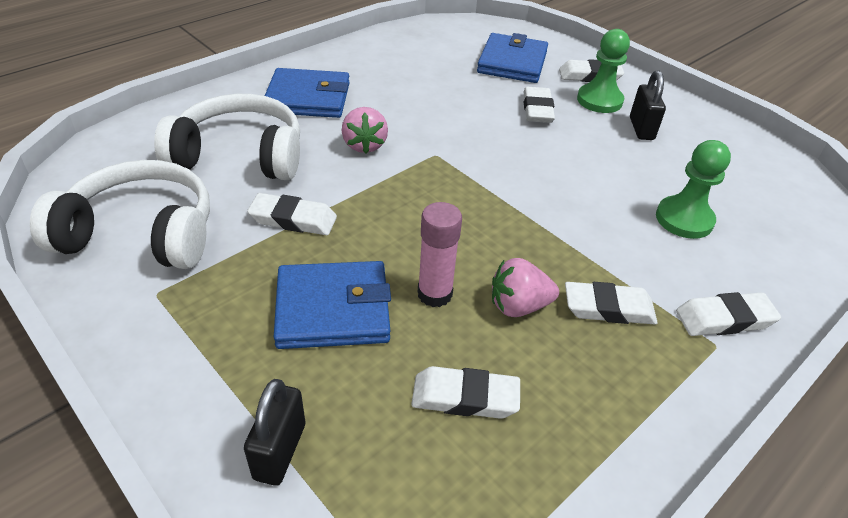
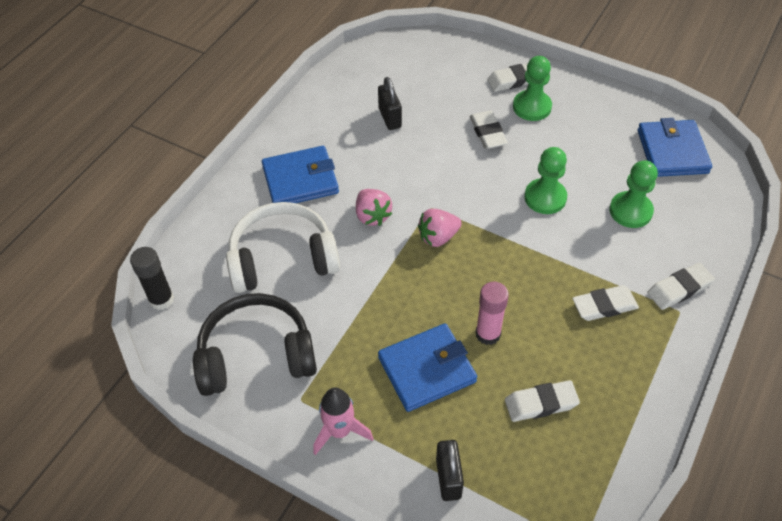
camera: 15 degrees left, 10 degrees up
(85, 156) = (161, 299): none -> black glue stick
(141, 234) = (256, 355): white headphones -> black headphones
(176, 343) = (340, 431): none -> pink rocket
(293, 219) = (358, 305): white eraser -> none
(512, 62) = (446, 84): blue wallet -> blue wallet (672, 151)
(518, 306) = (546, 324): pink strawberry -> pink strawberry (438, 237)
(578, 180) = (545, 197): none -> green pawn
(641, 129) = (573, 128): black padlock -> black padlock (390, 118)

